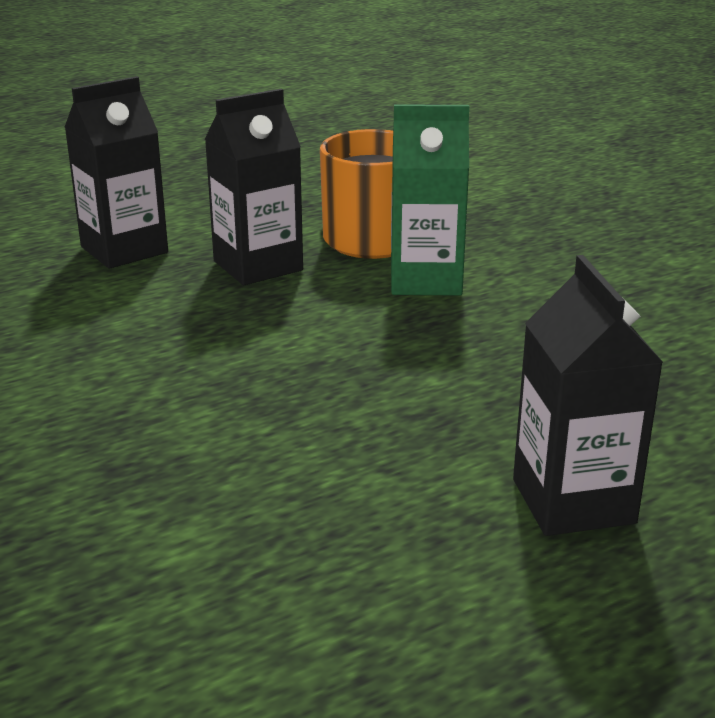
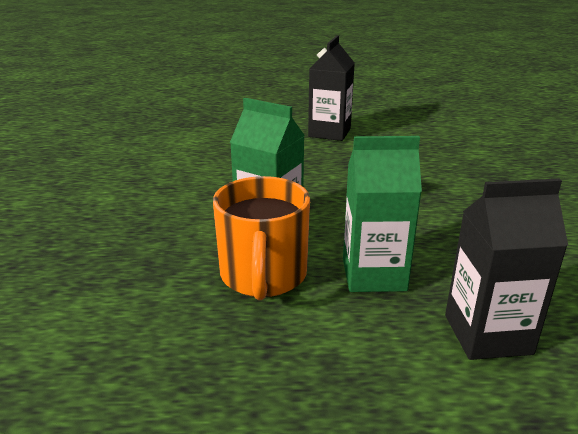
camera: 150 degrees left, 0 degrees up
(258, 266) = (374, 275): black carton -> green carton

